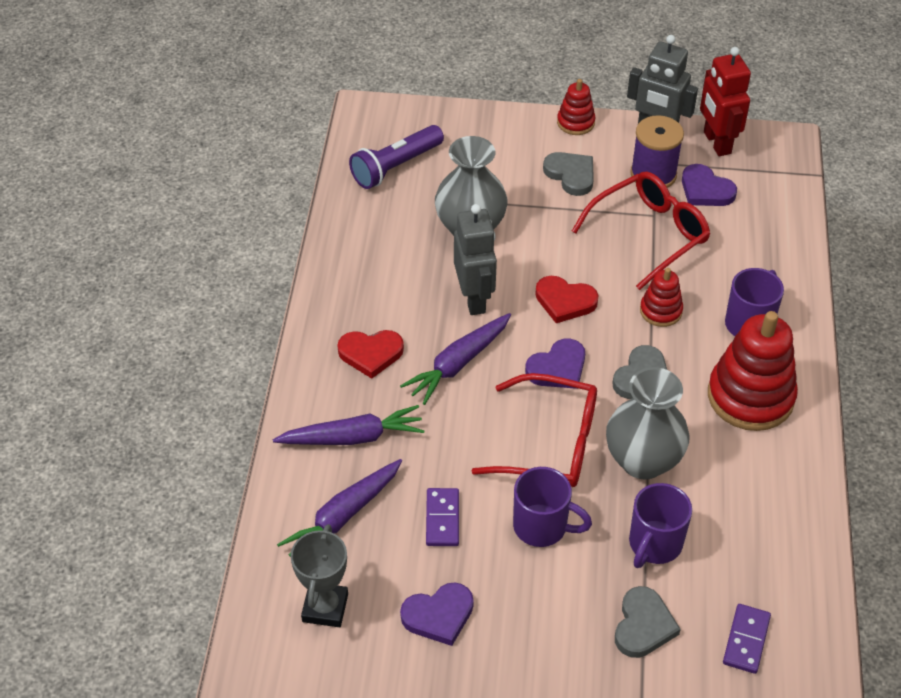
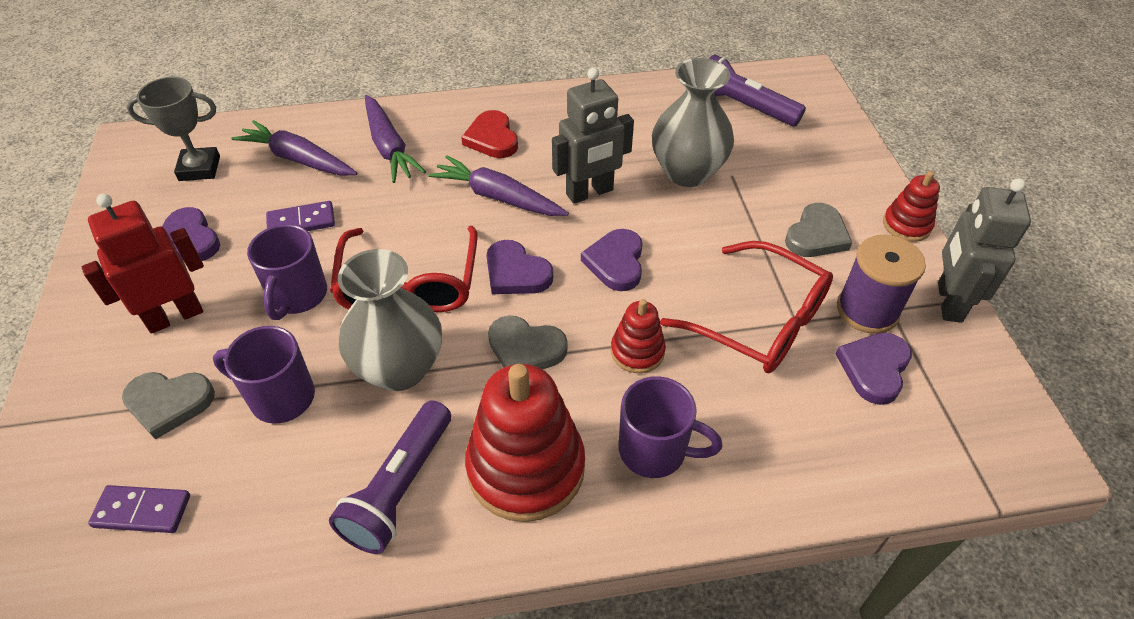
camera: 75 degrees right, 0 degrees up
(565, 301) = (616, 262): red heart -> purple heart
(716, 143) = (973, 368): red robot -> red robot (175, 316)
(754, 473) = (400, 488): none -> purple flashlight

